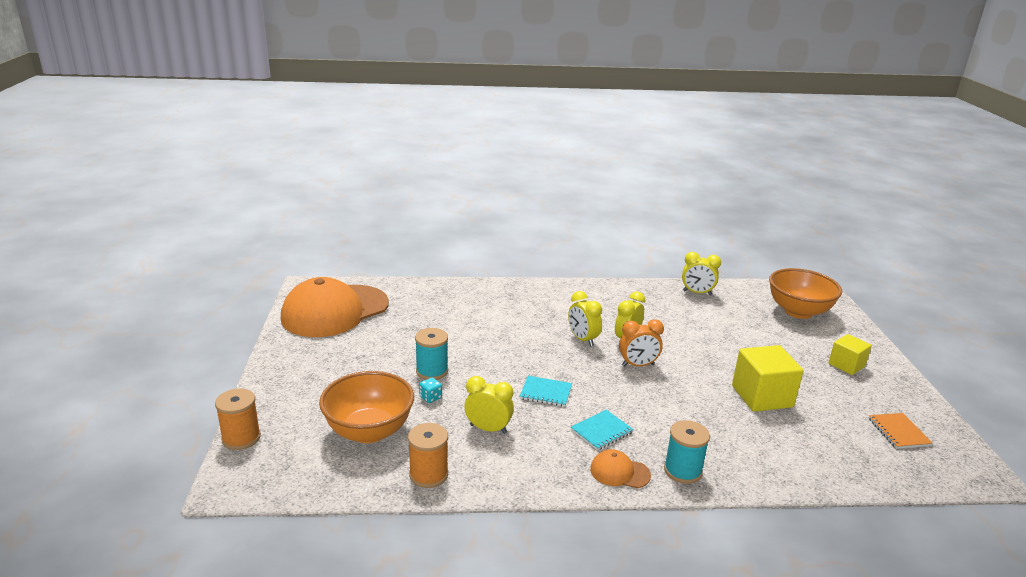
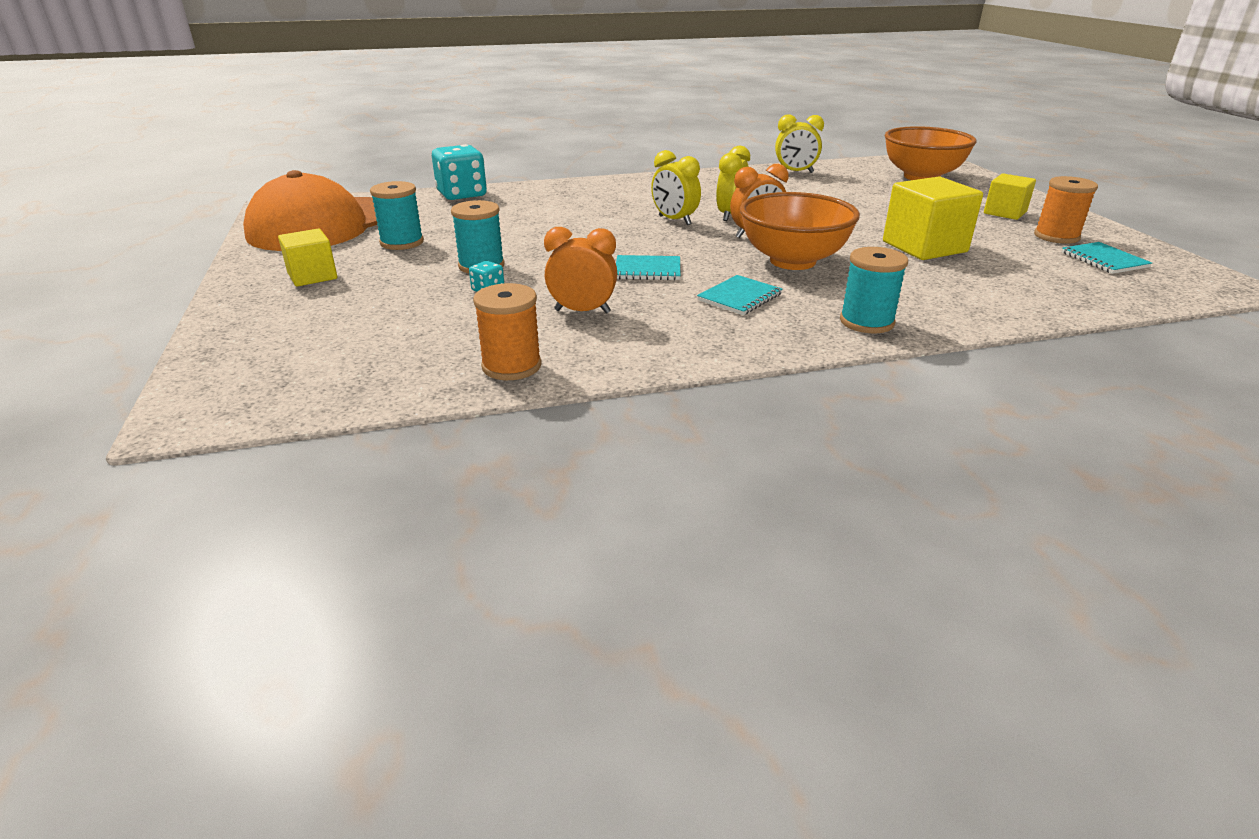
camera: 10 degrees left, 5 degrees up
(241, 438) = (202, 360): orange spool -> orange spool (1056, 236)
(318, 366) = (312, 276): none -> yellow cube
(369, 431) = (406, 332): orange bowl -> orange bowl (792, 261)
(383, 338) = (402, 242): none -> turquoise spool
(436, 288) = (462, 194): none -> turquoise dice
(488, 429) = (582, 311): yellow clock -> orange clock
(619, 472) = (784, 333): orange cap -> none
(898, 432) = (1104, 260): orange notebook -> turquoise notebook

